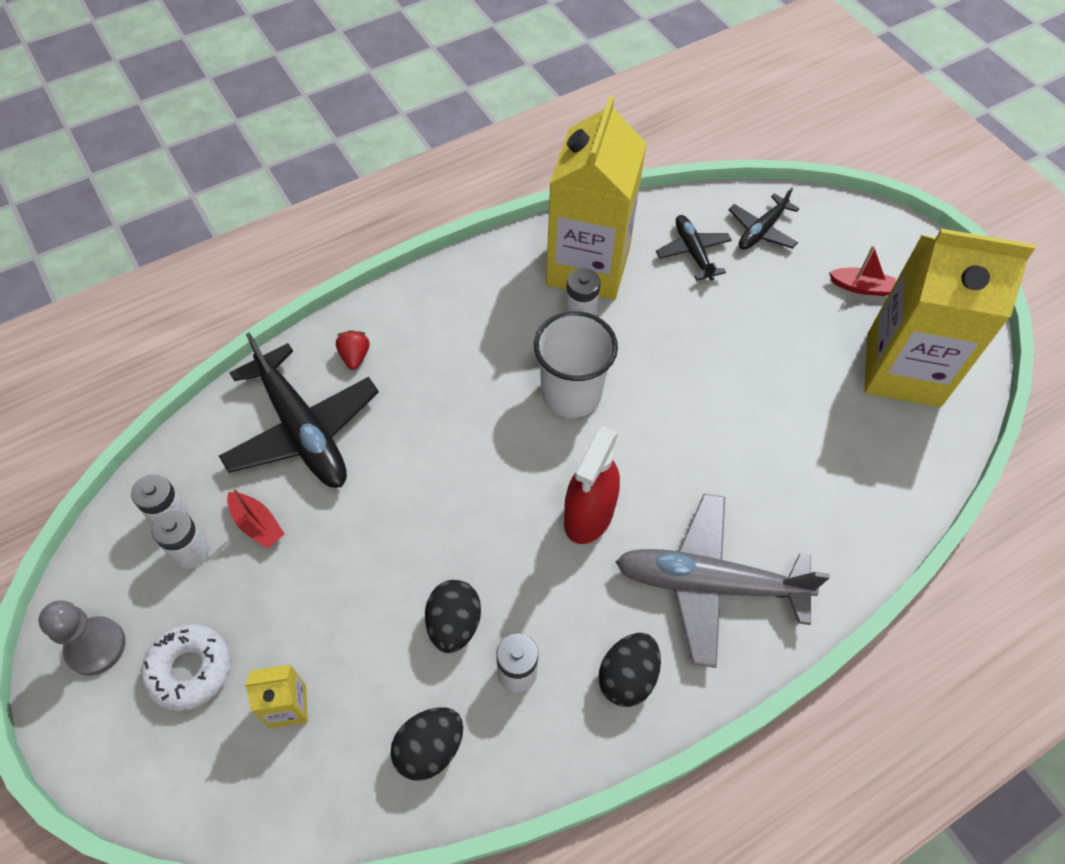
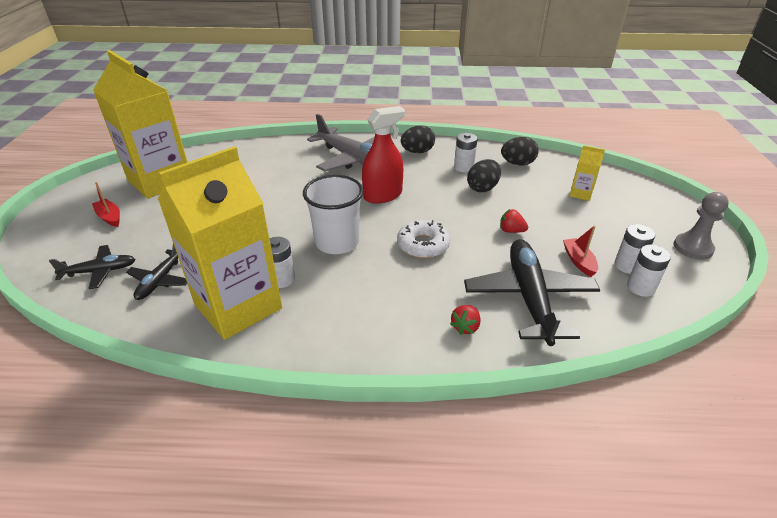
camera: 145 degrees left, 20 degrees down
(190, 670) = (633, 221): white donut -> white donut (423, 245)
(366, 539) = (511, 231): none -> red strawberry

